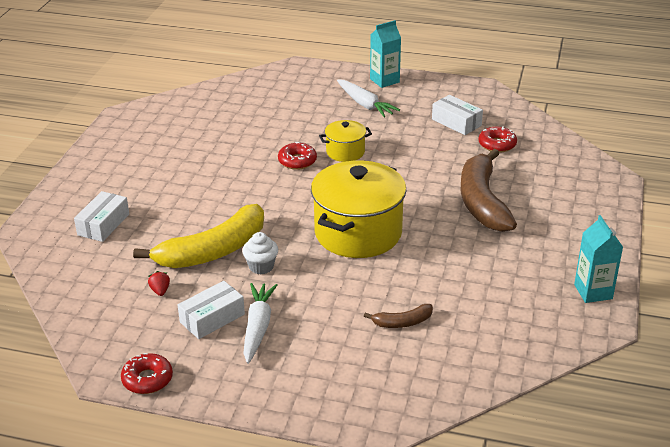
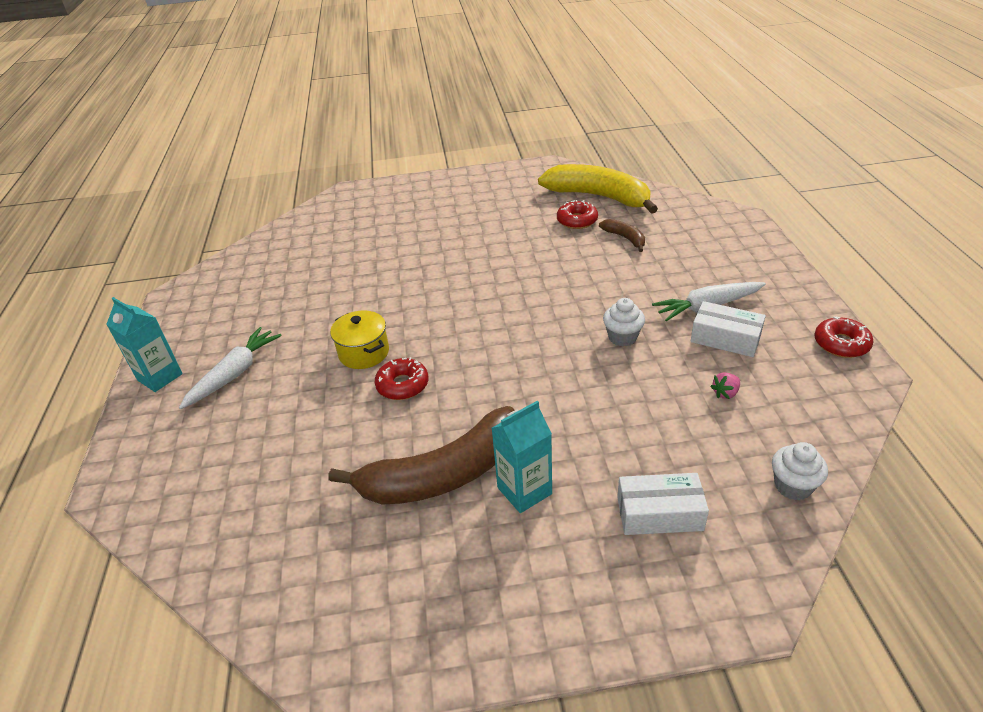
camera: 110 degrees left, 5 degrees up
(66, 282) = (792, 486): none -> white cupcake
(160, 291) = (725, 393): red strawberry -> pink strawberry
(213, 251) = (626, 382): yellow banana -> yellow banana (599, 197)
(358, 233) = (519, 296): yellow pot -> none
(456, 122) = (266, 293): white box -> none
(482, 202) = (420, 243): brown banana -> brown banana (442, 474)
(497, 144) = (307, 258): red donut -> red donut (577, 220)
(593, 292) = (515, 175): turquoise carton -> turquoise carton (524, 491)

